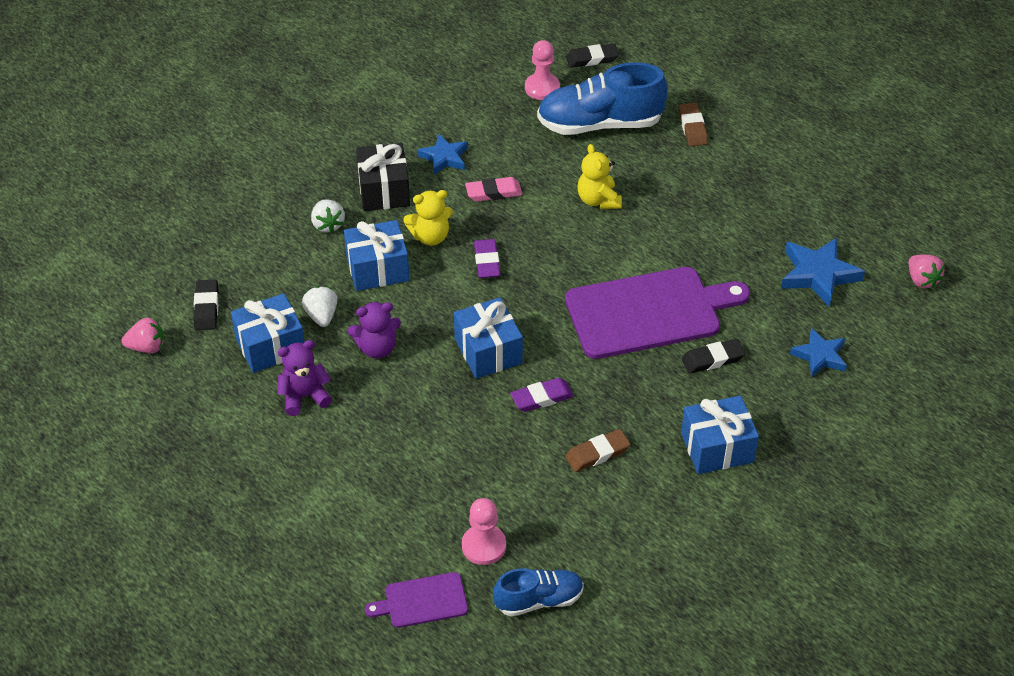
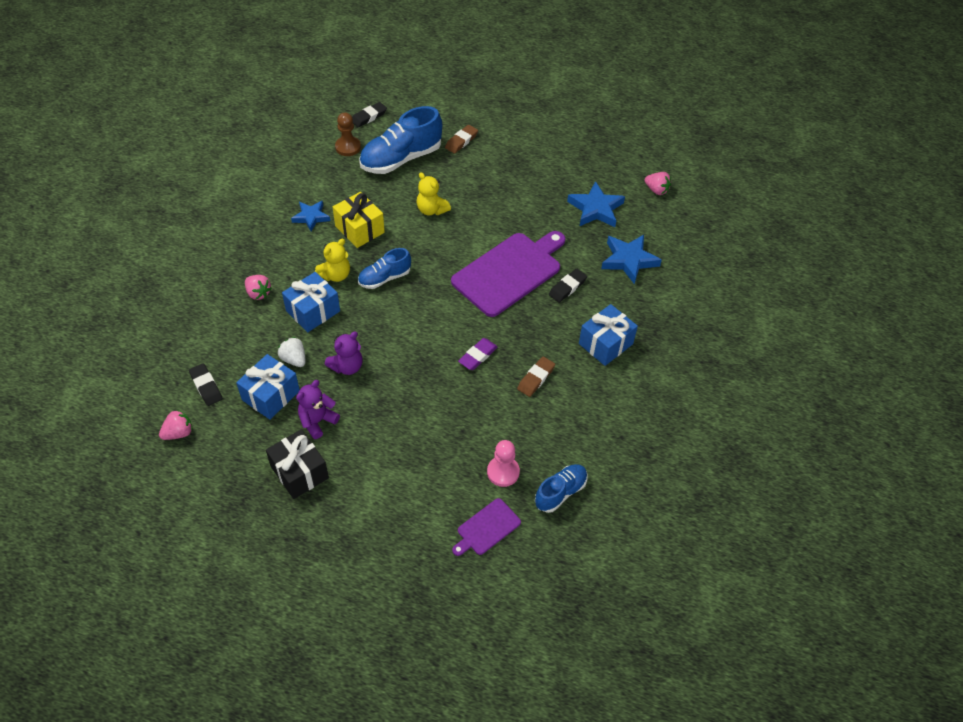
camera: 30 degrees left, 5 degrees up
(328, 225) = (258, 293): white strawberry -> pink strawberry
(384, 190) = (283, 255): black gift -> black gift (299, 472)
(487, 262) = (384, 278): purple eraser -> blue shoe
(488, 351) = (423, 338): blue gift -> none
(493, 192) = (359, 229): pink eraser -> yellow gift
(542, 88) = (348, 147): pink pawn -> brown pawn
(692, 127) = (461, 141): brown eraser -> brown eraser turned 75 degrees clockwise
(820, 356) = (628, 260): blue star -> blue star, size x1.52

